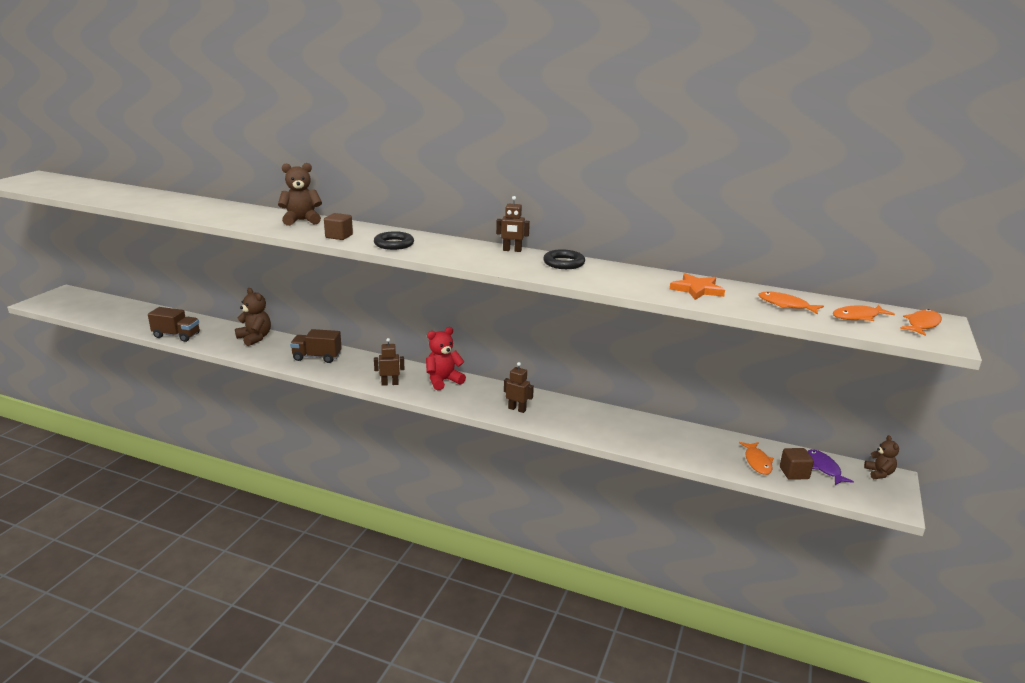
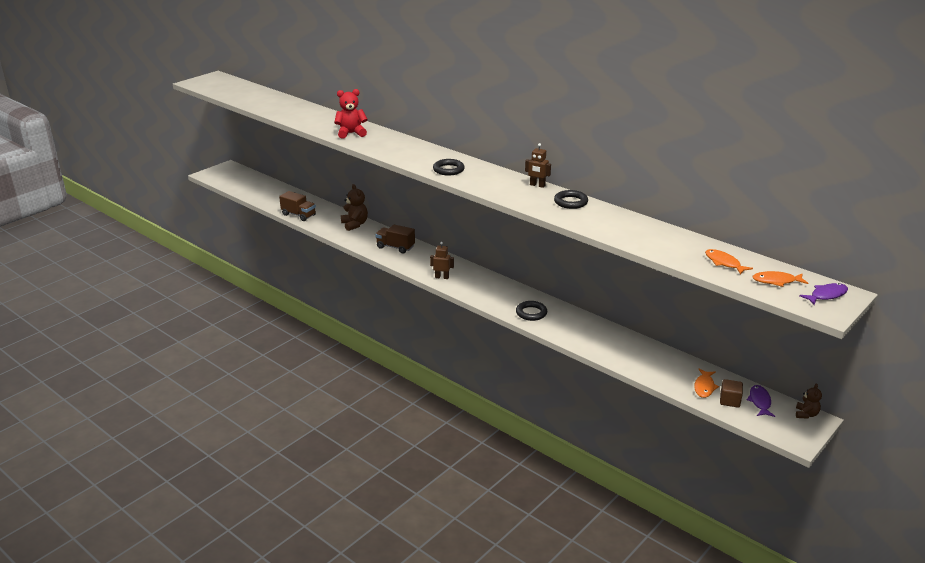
camera: 20 degrees right, 5 degrees up
(301, 220) = (390, 139): brown teddy bear -> none
(339, 236) = (411, 158): brown cube -> none
(443, 381) = (484, 281): red teddy bear -> red teddy bear (351, 133)
(517, 409) = (531, 313): brown robot -> black ring
(697, 289) = (661, 240): orange star -> none
(922, 324) = (826, 295): orange fish -> purple fish

